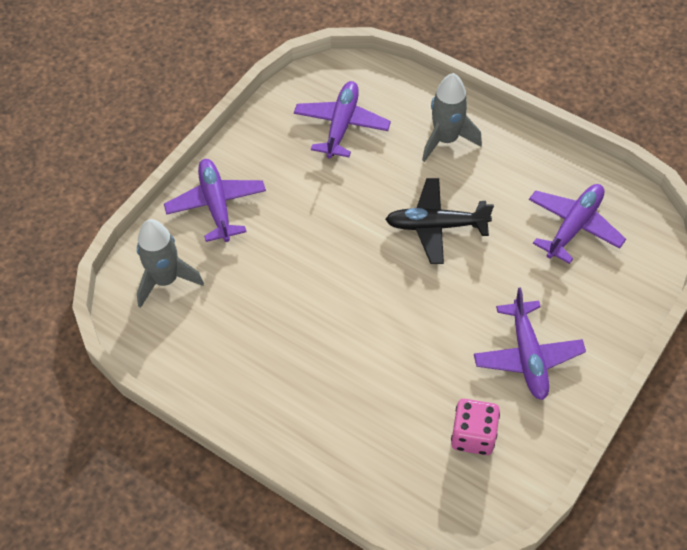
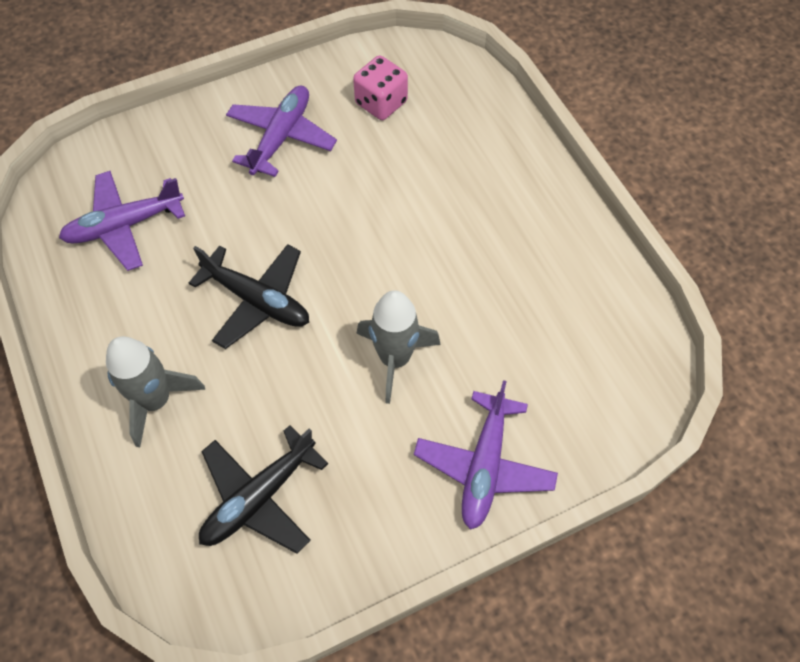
camera: 150 degrees left, 5 degrees up
(165, 280) = (592, 397): grey rocket -> grey rocket (395, 359)
(341, 125) = (259, 497): purple plane -> black plane

